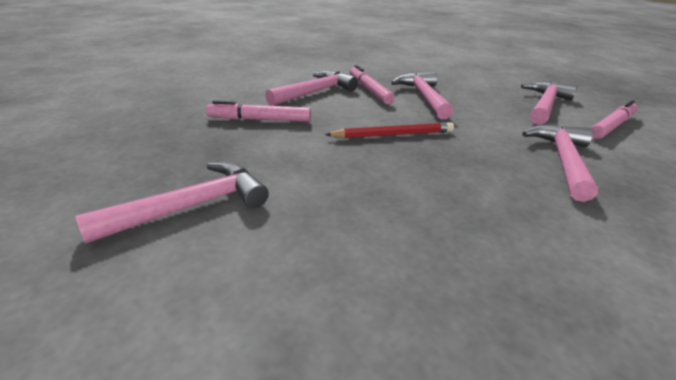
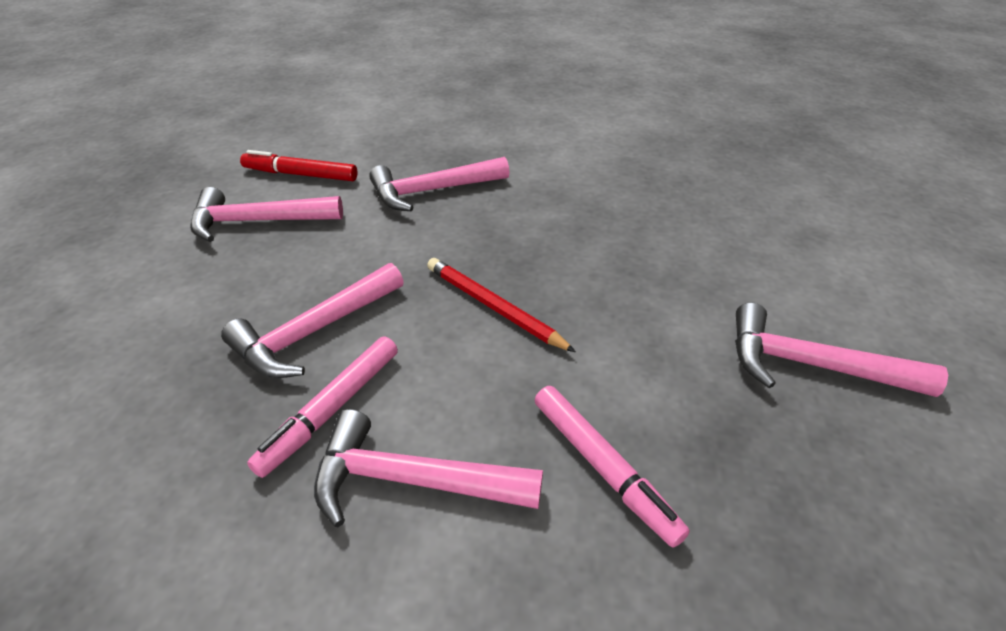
camera: 125 degrees left, 10 degrees up
(611, 126) = (300, 175): pink marker -> red marker

